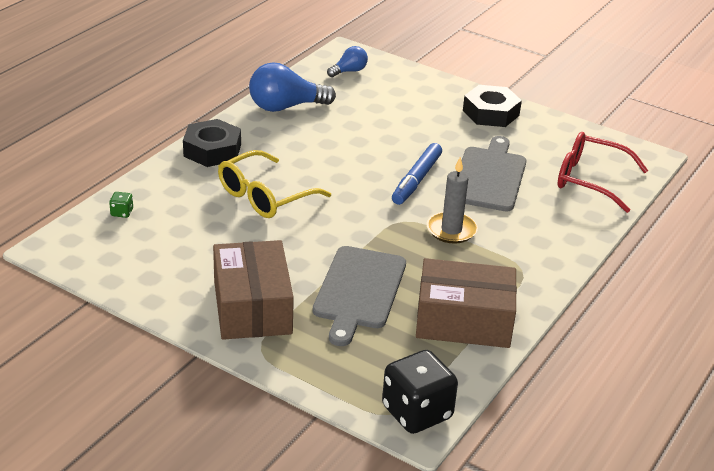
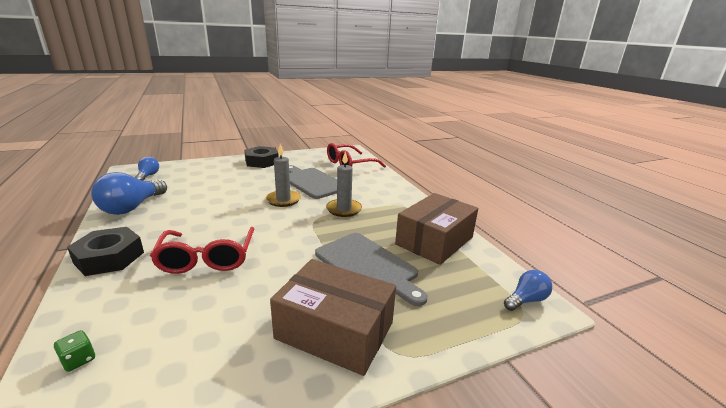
camera: 55 degrees left, 10 degrees down
(264, 196) = (207, 259): yellow glasses -> red glasses
(416, 180) = (283, 200): blue marker -> grey candle
(417, 412) = (526, 300): black dice -> blue light bulb

